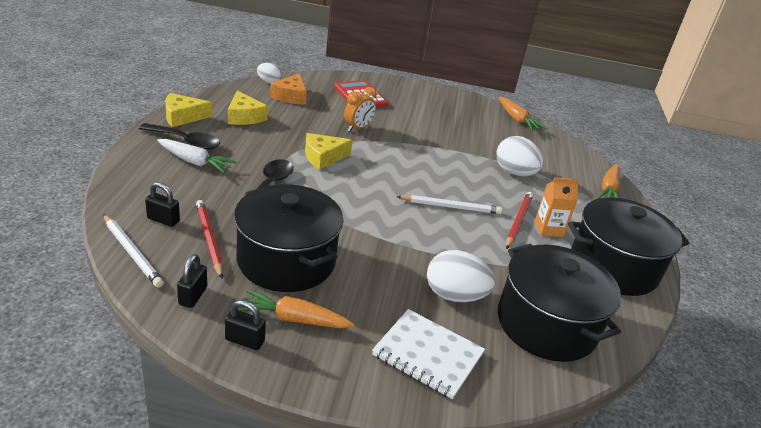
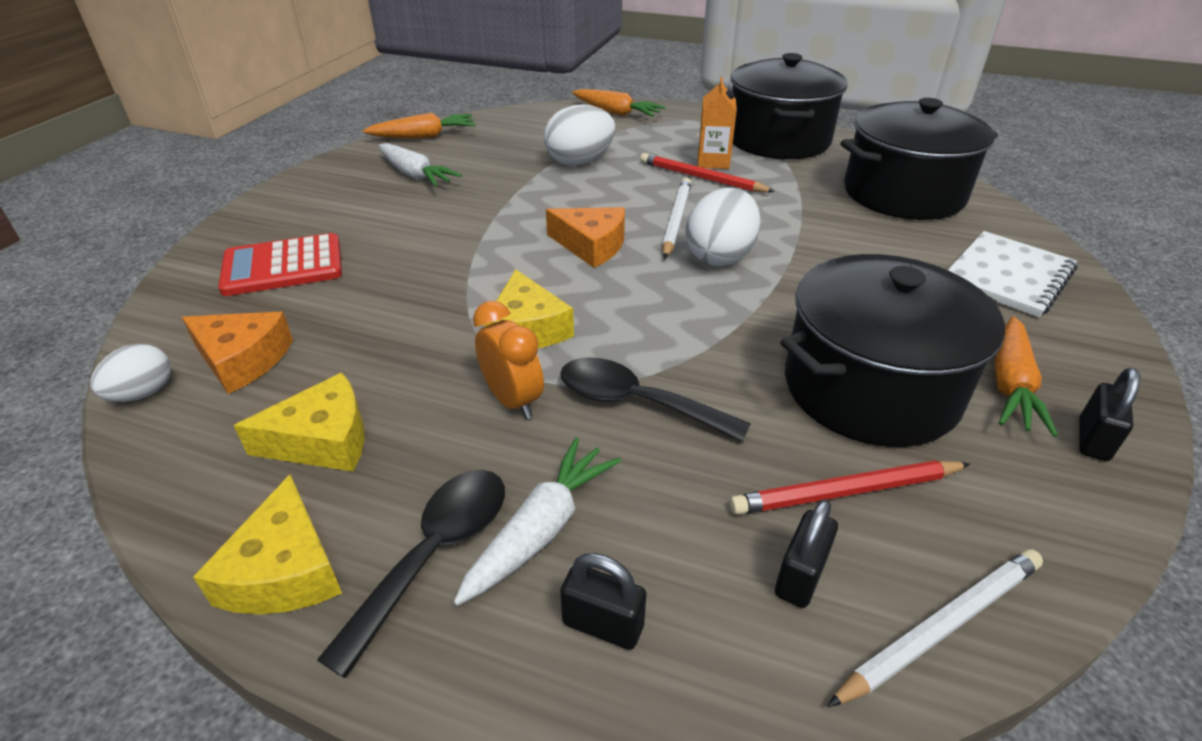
camera: 75 degrees left, 5 degrees up
(193, 296) = (1025, 510): black padlock -> black padlock (603, 624)
(358, 128) = (420, 280): orange clock -> orange clock (512, 400)
(408, 176) = (591, 245): none -> orange cheese
(454, 295) = (882, 243): white egg -> white egg (720, 256)
(465, 120) = (415, 175): none -> white carrot

